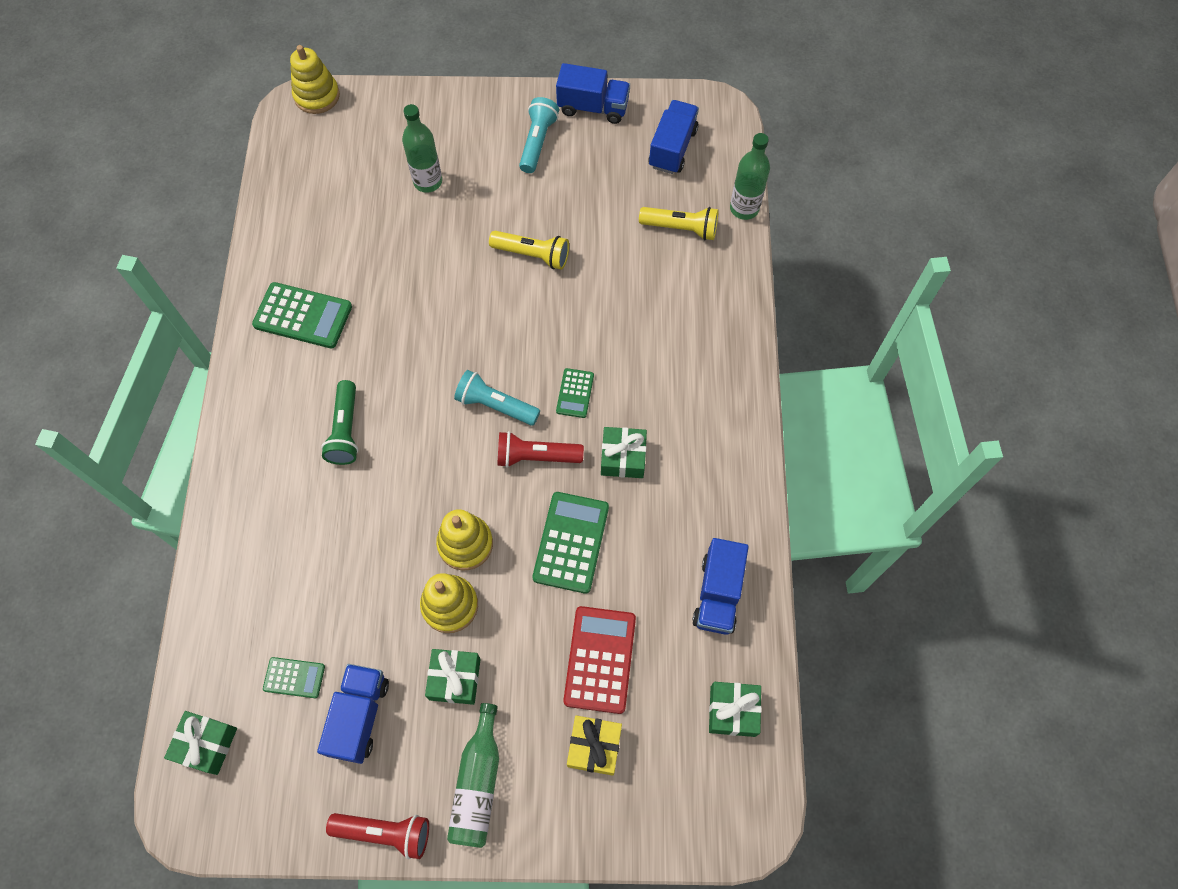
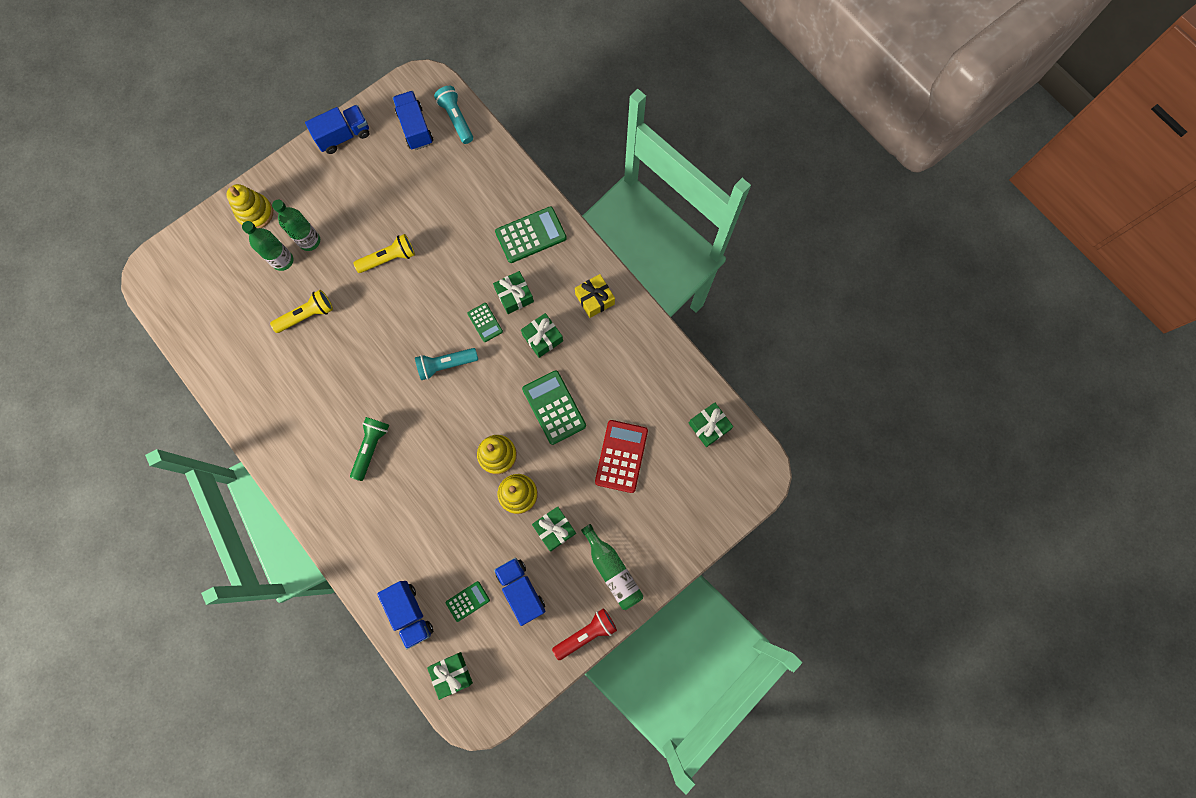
camera: 40 degrees left, 10 degrees up
(303, 316) = (282, 402): green calculator -> green calculator (531, 235)
(317, 96) = (157, 257): yellow stacking toy -> yellow stacking toy (255, 213)
(345, 430) = (371, 448): green flashlight -> green flashlight turned 120 degrees counterclockwise
(536, 456) = (494, 375): red flashlight -> none
(538, 142) = (329, 184): turquoise flashlight -> turquoise flashlight (456, 119)
(594, 747) = (655, 502): yellow gift -> yellow gift (594, 299)
(600, 659) = (621, 456): red calculator -> red calculator turned 45 degrees clockwise
(630, 389) = (514, 295): none -> green gift
(681, 228) = (463, 176): yellow flashlight -> yellow flashlight (307, 315)
(718, 594) = (653, 372): blue truck -> blue truck (410, 613)
(744, 208) = (489, 136): green bottle -> green bottle (309, 241)

